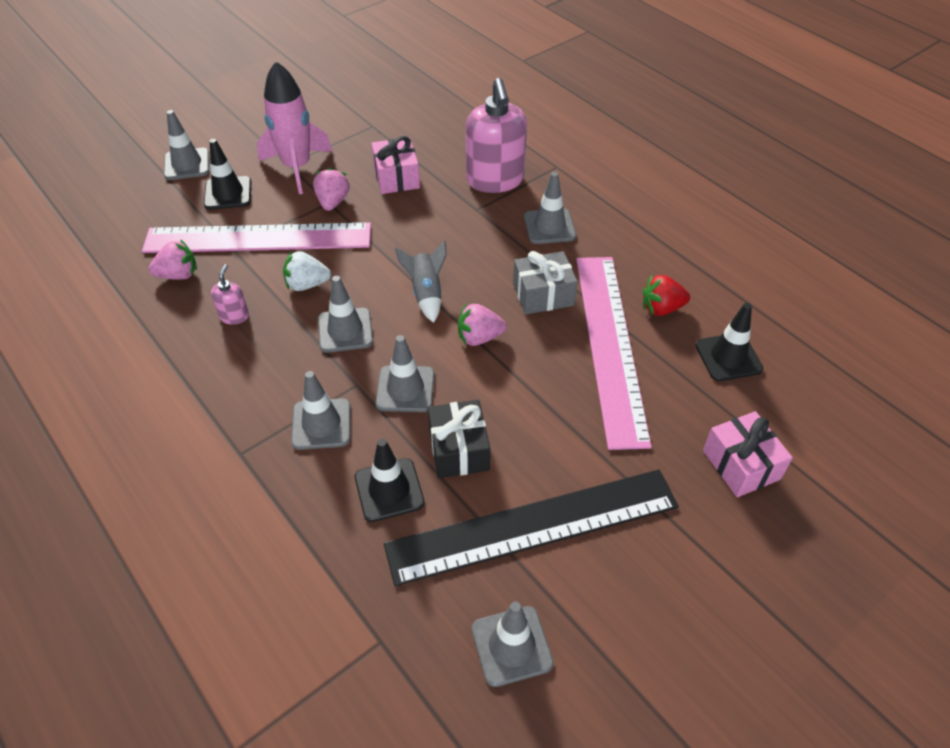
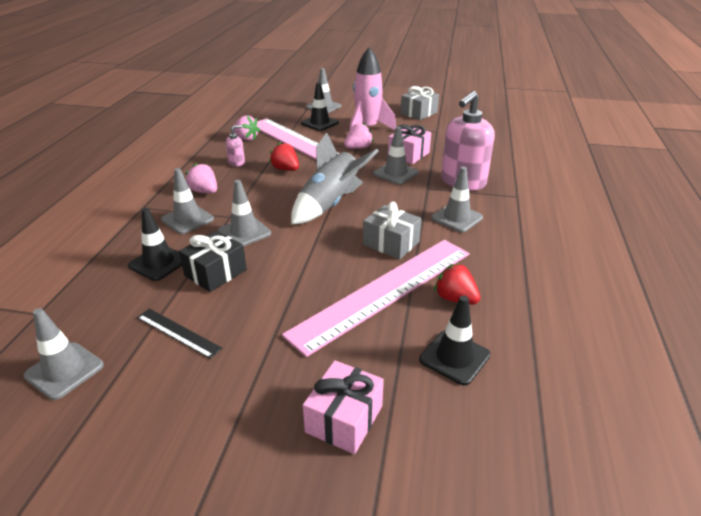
camera: 50 degrees right, 15 degrees down
(307, 284) = (286, 169): white strawberry -> red strawberry
(315, 109) = (419, 113): none -> grey gift
(345, 330) = (266, 194): grey traffic cone -> grey traffic cone (395, 173)
(426, 293) = (330, 204): grey rocket -> grey rocket, size x1.70
(479, 337) = (319, 237): pink strawberry -> pink strawberry (204, 191)
(533, 525) = (178, 332): black ruler -> black ruler, size x0.42

